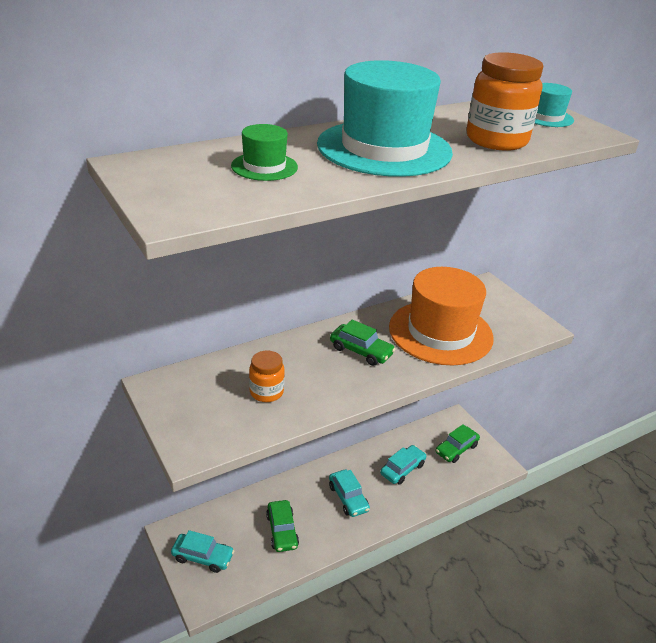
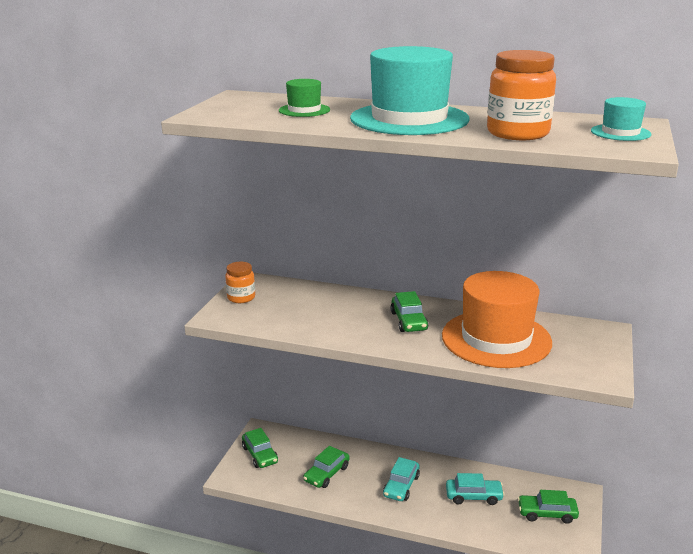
camera: 50 degrees right, 10 degrees down
(203, 557) = (260, 455): turquoise car -> green car
(266, 392) = (305, 312): orange jar -> orange jar (241, 298)

